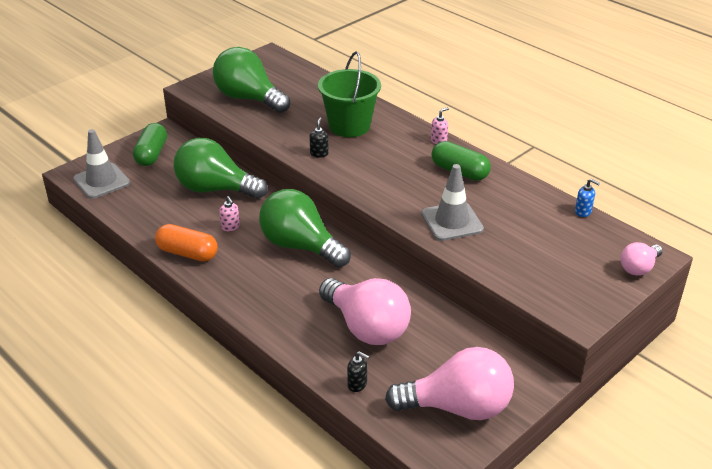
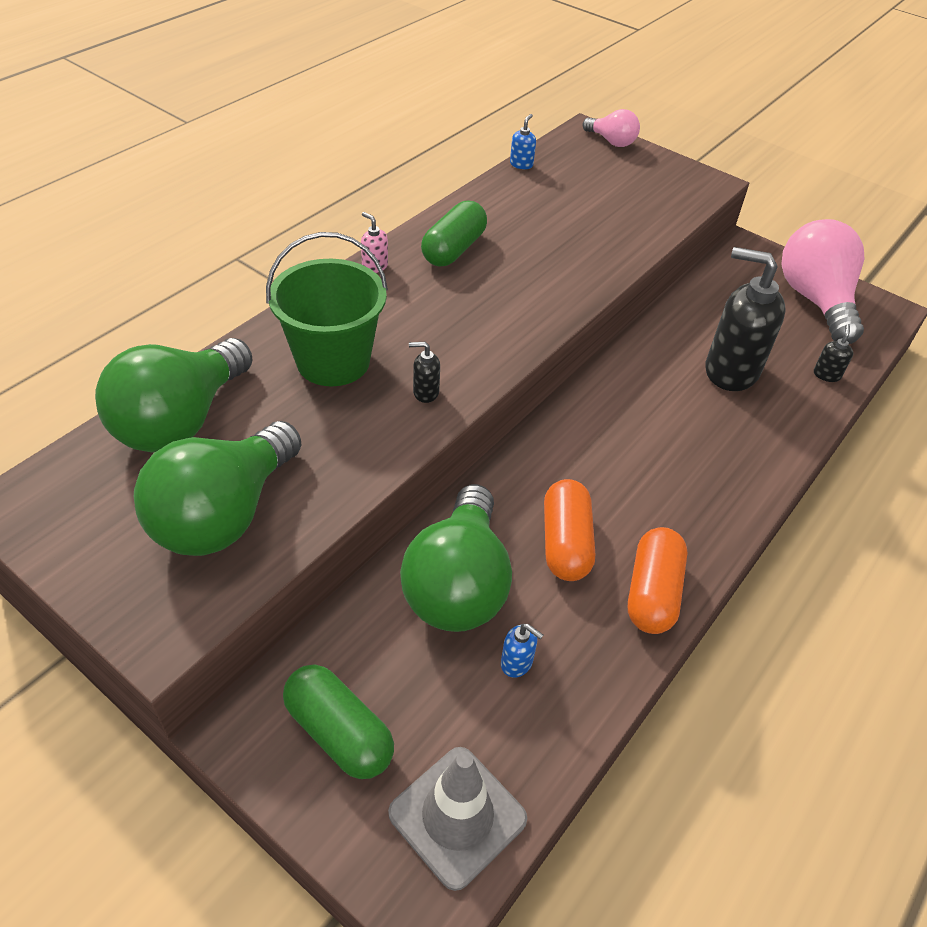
camera: 100 degrees left, 10 degrees up
(152, 154) = (339, 732): green capsule -> green capsule turned 45 degrees clockwise
(164, 203) = (517, 663): none -> blue soap dispenser
(230, 227) = (565, 543): pink soap dispenser -> orange capsule
(300, 246) = (590, 448): green light bulb -> green light bulb (180, 420)
(366, 327) = (730, 371): pink light bulb -> black soap dispenser
(452, 221) = (572, 258): grey traffic cone -> none

